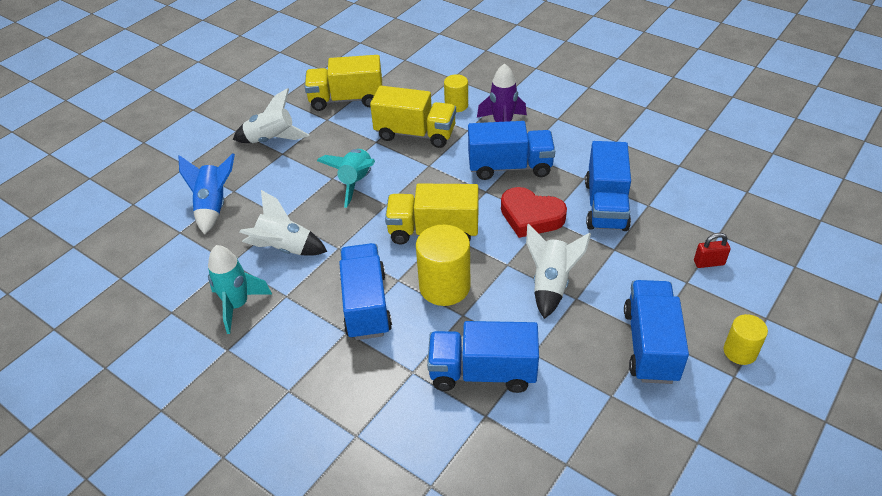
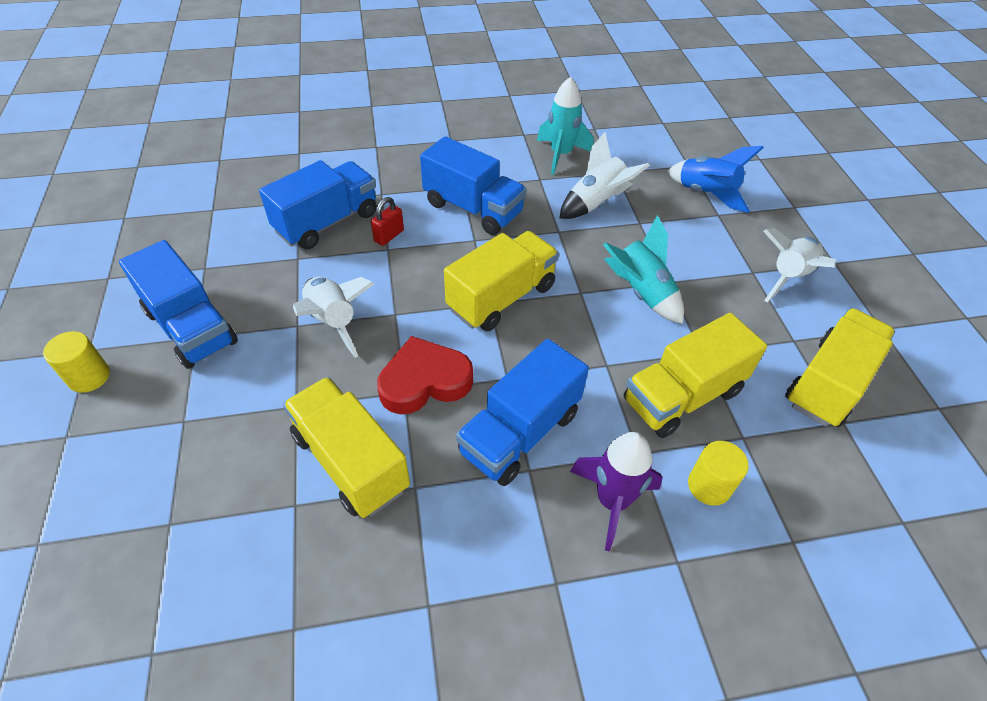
camera: 130 degrees right, 5 degrees up
(444, 286) = (429, 259): yellow cylinder -> none
(606, 205) = (351, 462): blue truck -> yellow truck
(709, 263) = (166, 466): red padlock -> red padlock (389, 236)

